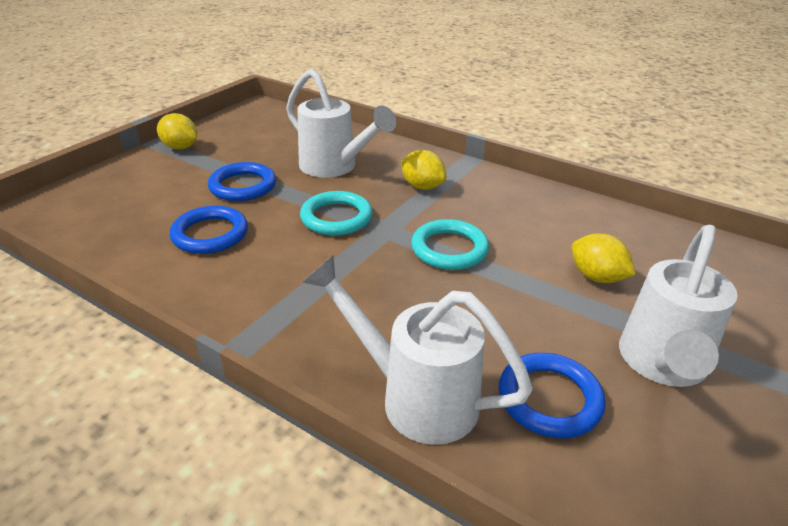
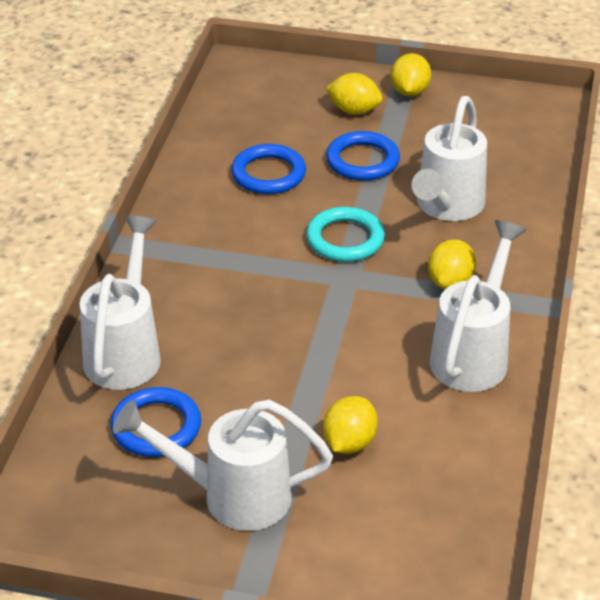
camera: 70 degrees right, 5 degrees up
(173, 174) = (354, 110): none -> yellow lemon
(449, 249) = (337, 328): turquoise ring -> none
(507, 197) = (473, 353): none -> white watering can

